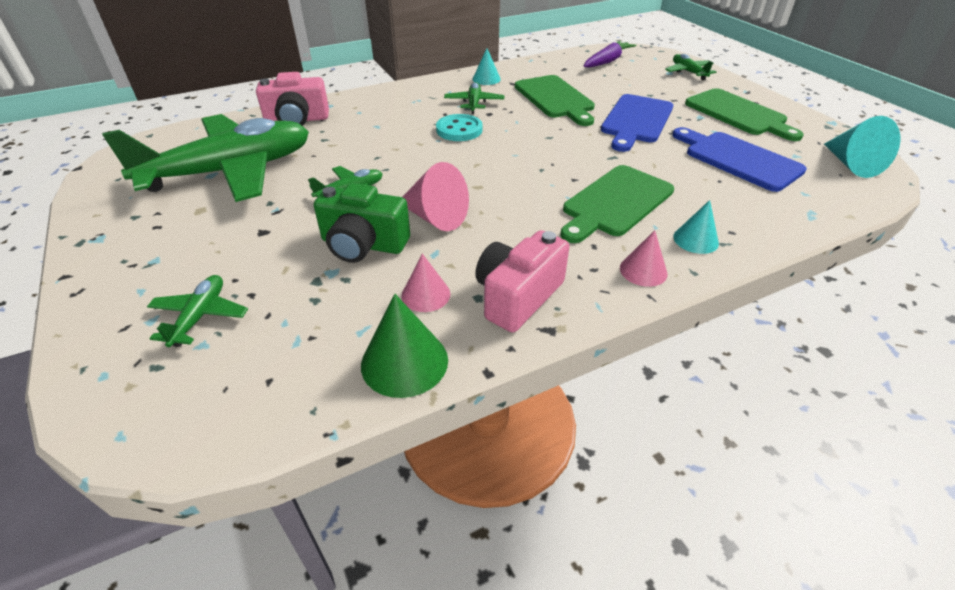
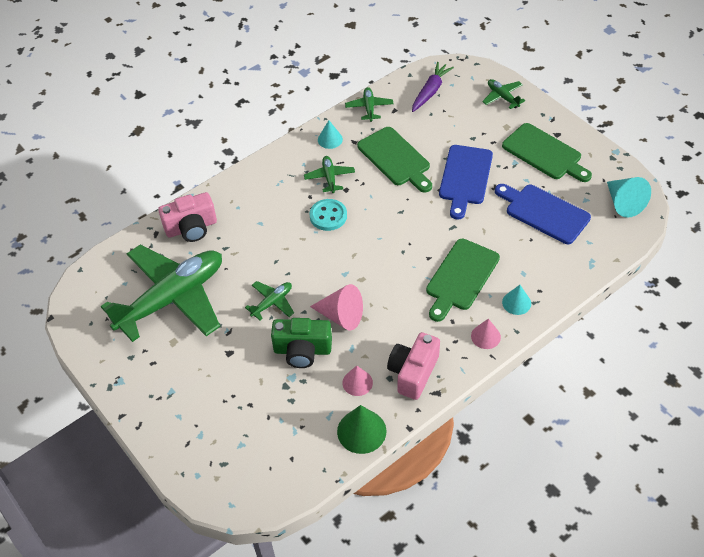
camera: 10 degrees left, 10 degrees up
(200, 316) = (228, 426): green plane -> green plane (369, 108)

